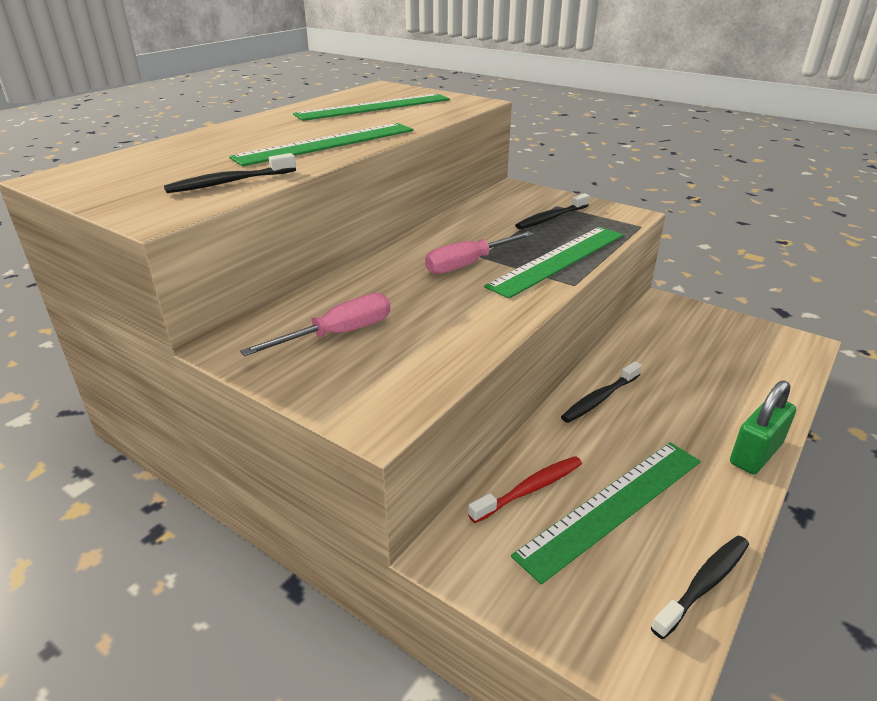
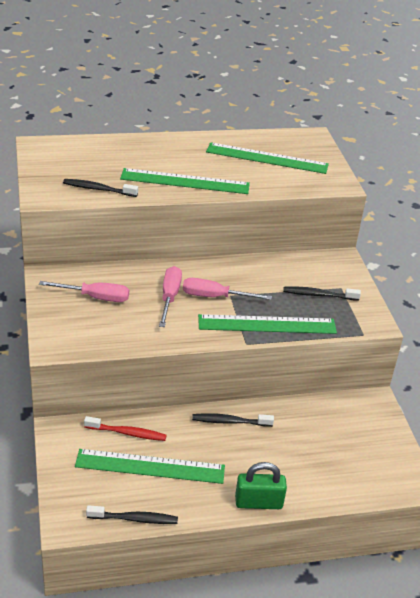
camera: 40 degrees right, 5 degrees up
(424, 288) = (169, 297): none -> pink screwdriver

